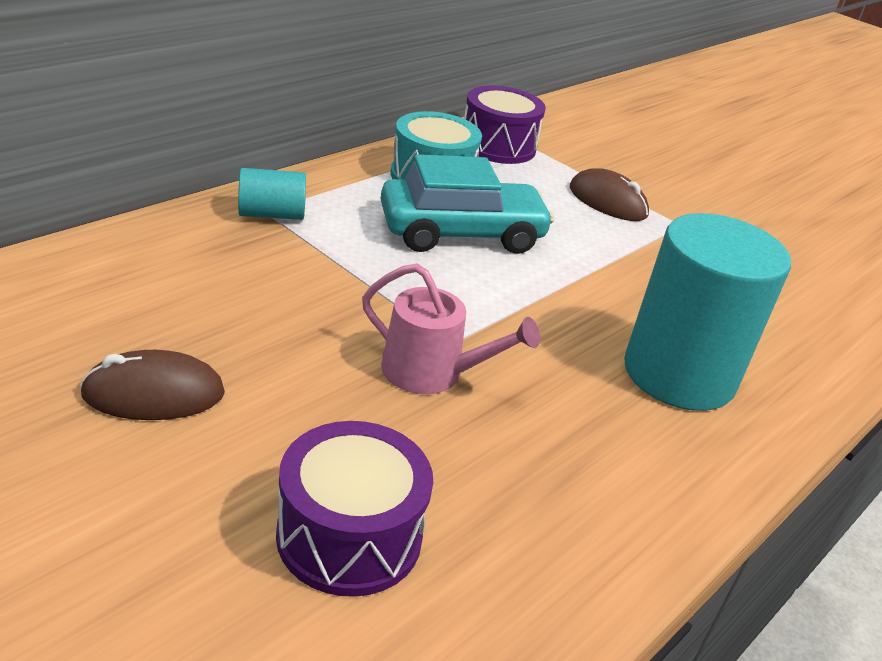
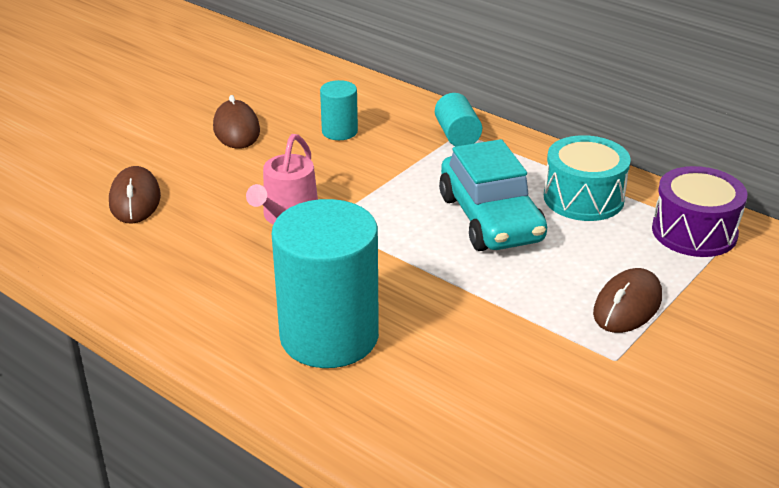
camera: 90 degrees right, 0 degrees up
(215, 296) = (339, 131): none -> turquoise cylinder
(349, 536) = (135, 200): purple drum -> brown mouse

